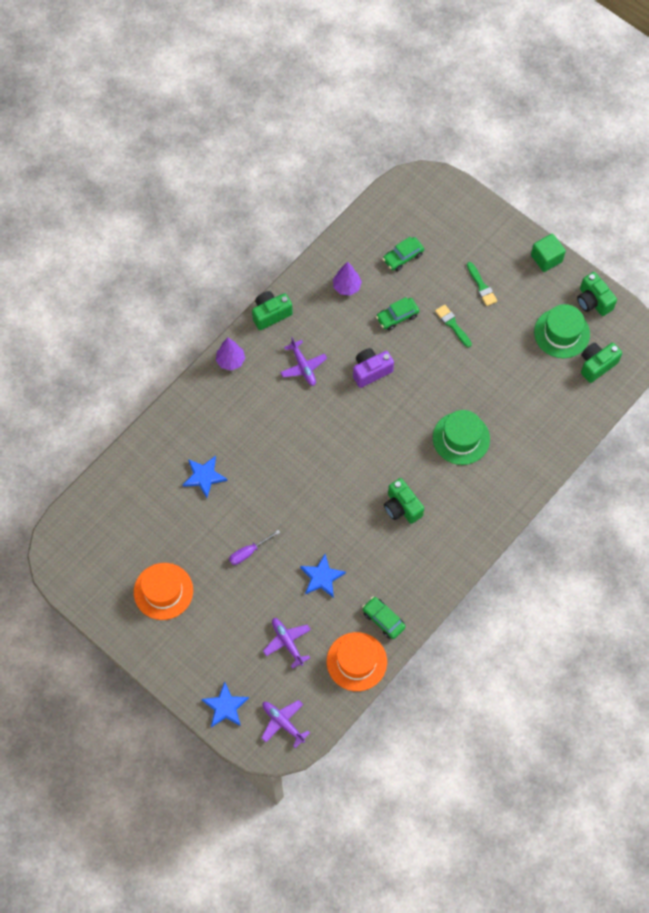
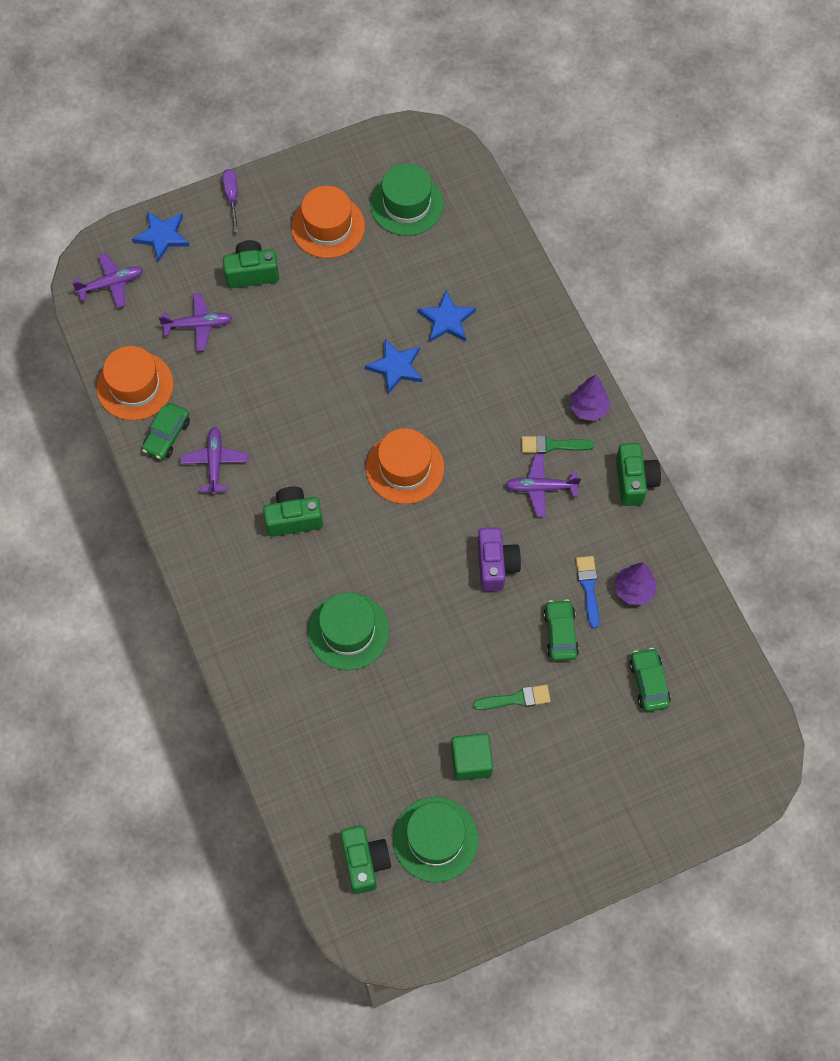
camera: 115 degrees right, 0 degrees up
(119, 545) = (406, 204): none -> green hat
(248, 552) = (327, 329): purple screwdriver -> purple screwdriver (232, 197)
(322, 577) = (254, 392): blue star -> blue star (396, 367)
(330, 454) = (405, 468): none -> orange hat
(358, 313) = (588, 587): none -> blue brush
(383, 620) = (167, 435): green car -> green car turned 135 degrees clockwise
(387, 577) = (215, 462): none -> purple plane
(481, 286) = (557, 766): green brush -> green brush (552, 445)
(546, 258) = (561, 879): green cube -> green cube (471, 761)
(593, 301) = (464, 910): green camera -> green camera (252, 273)

